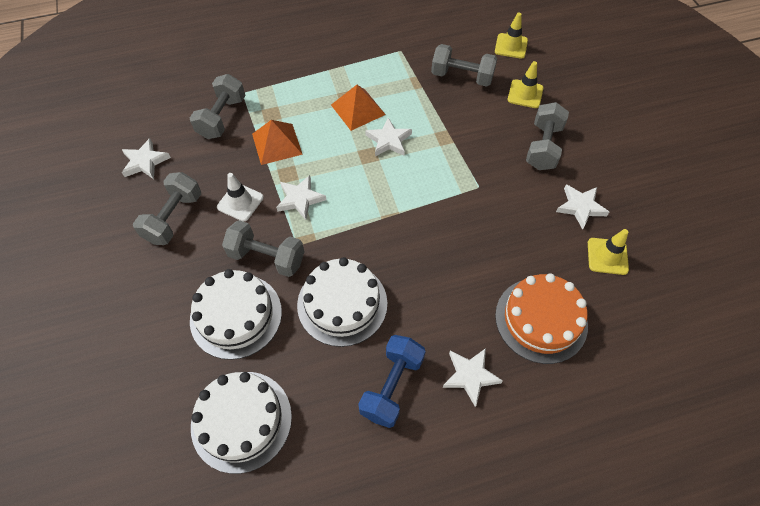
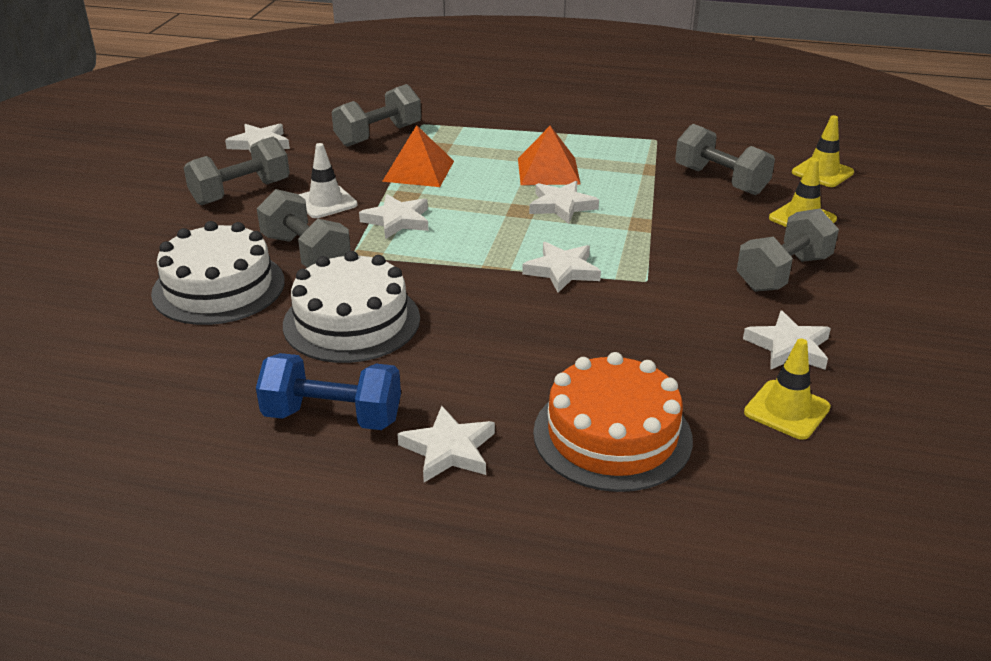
camera: 30 degrees right, 25 degrees down
(241, 420) = (125, 373): white cake -> none
(392, 386) = (332, 417): blue dumbbell -> blue dumbbell turned 45 degrees clockwise
(429, 200) = (562, 271): none -> white star

